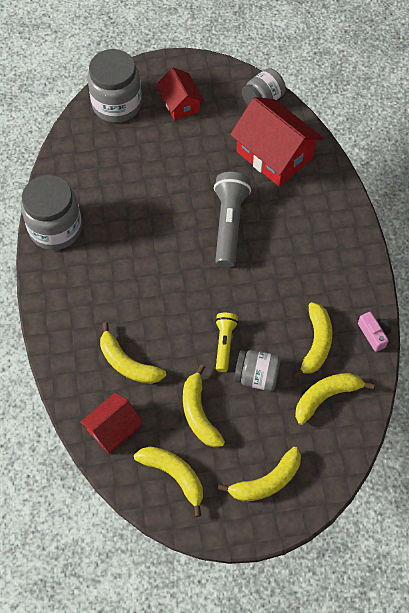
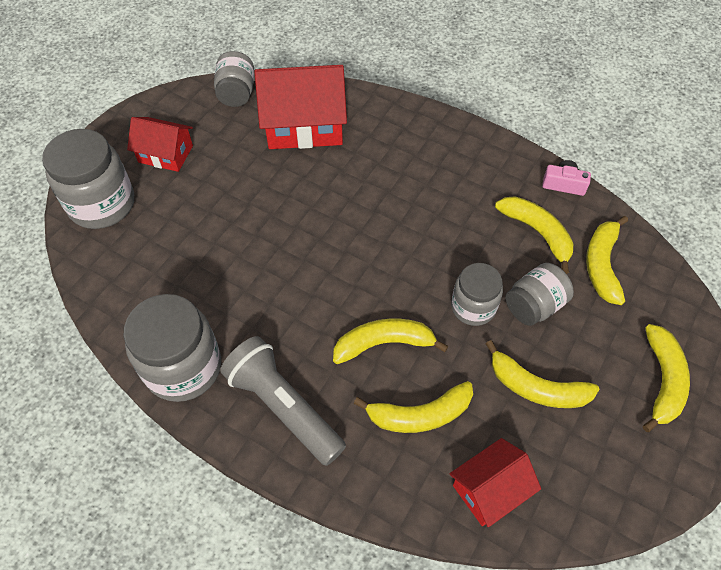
camera: 50 degrees left, 5 degrees down
(113, 428) = (490, 489): red house -> red house turned 60 degrees clockwise
(174, 476) = (595, 466): yellow banana -> yellow banana (384, 344)
(224, 343) = (473, 307): yellow flashlight -> grey jar
(229, 224) = (342, 210): grey flashlight -> grey flashlight (283, 407)

